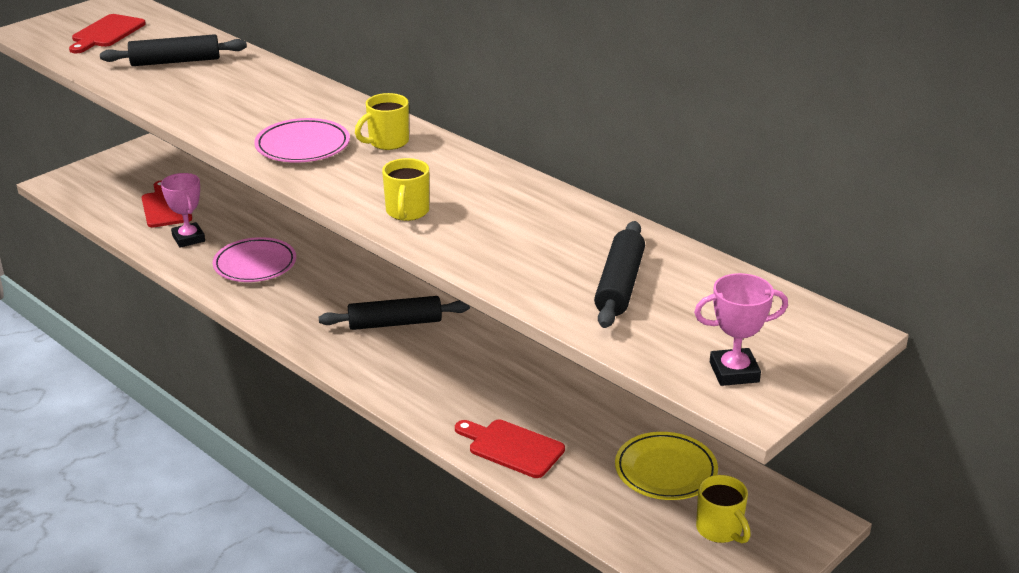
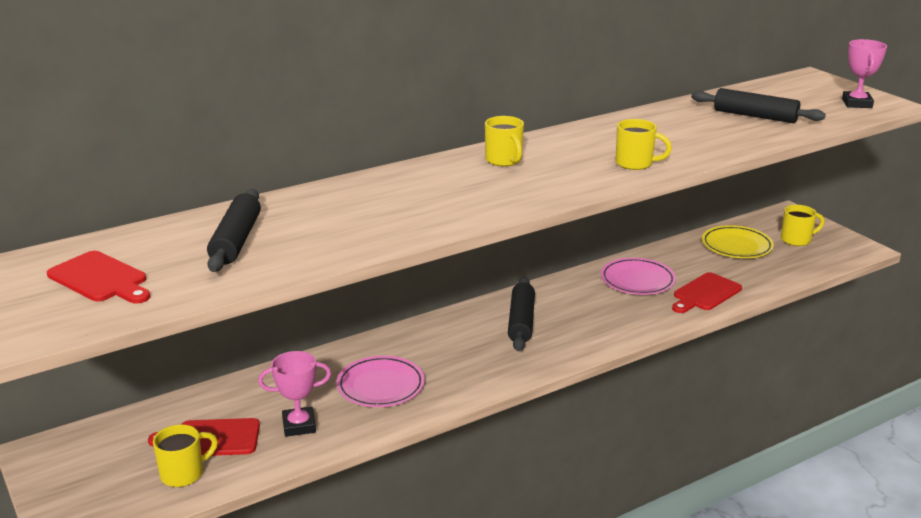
camera: 75 degrees left, 5 degrees down
(120, 206) = (184, 474): none -> yellow mug
(302, 146) = (494, 192): pink plate -> pink plate (637, 280)

